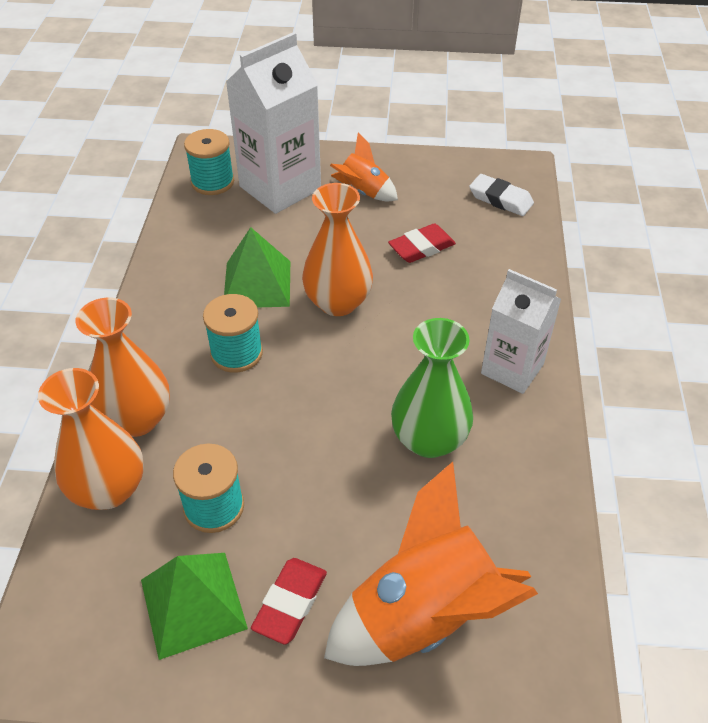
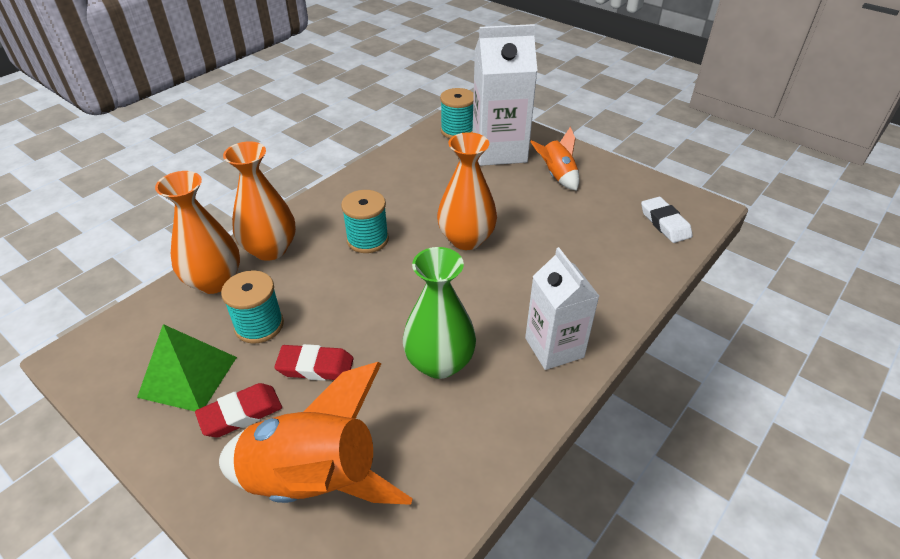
camera: 35 degrees right, 5 degrees down
(257, 284) = (424, 203): green pyramid -> none
(421, 247) = (565, 230): red eraser -> red eraser (315, 367)

